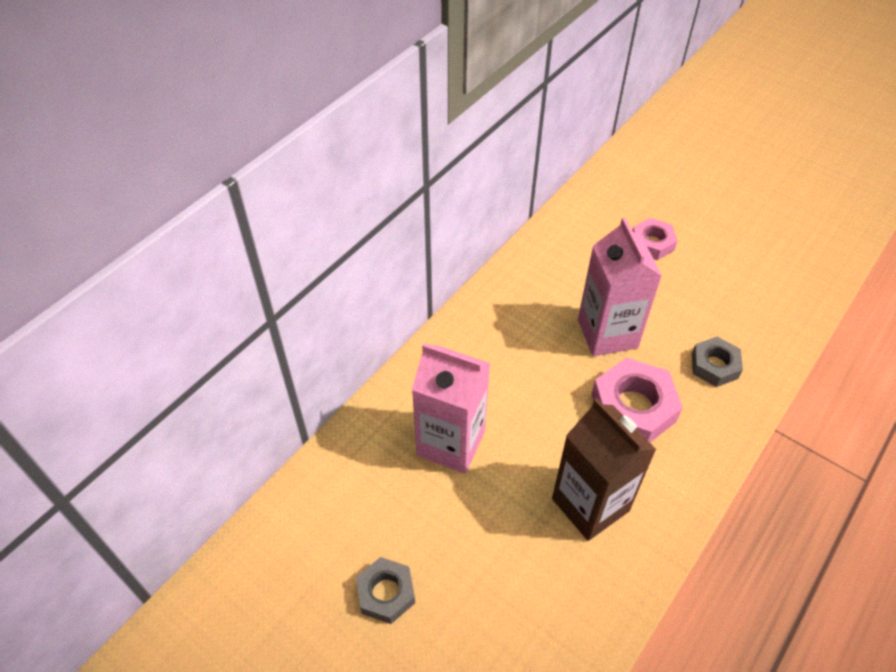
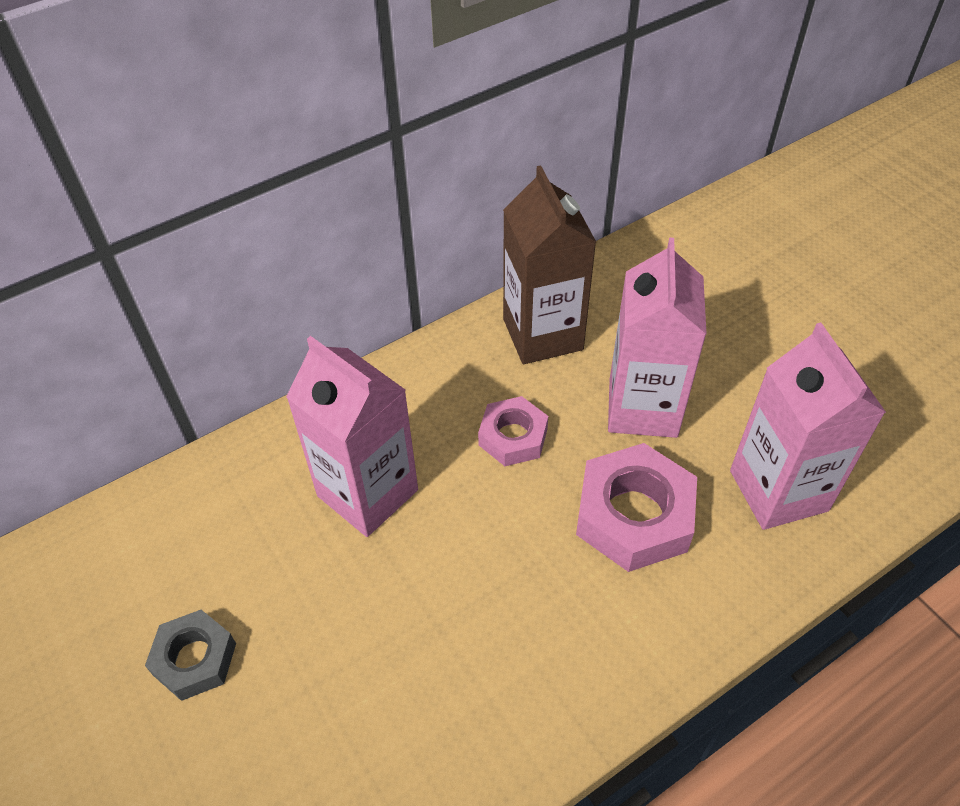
camera: 20 degrees right, 0 degrees up
(590, 504) = (513, 628): brown carton -> brown carton (542, 334)
(652, 243) = (761, 305): pink nut -> pink nut (513, 437)
(714, 366) = (778, 490): grey nut -> pink carton

